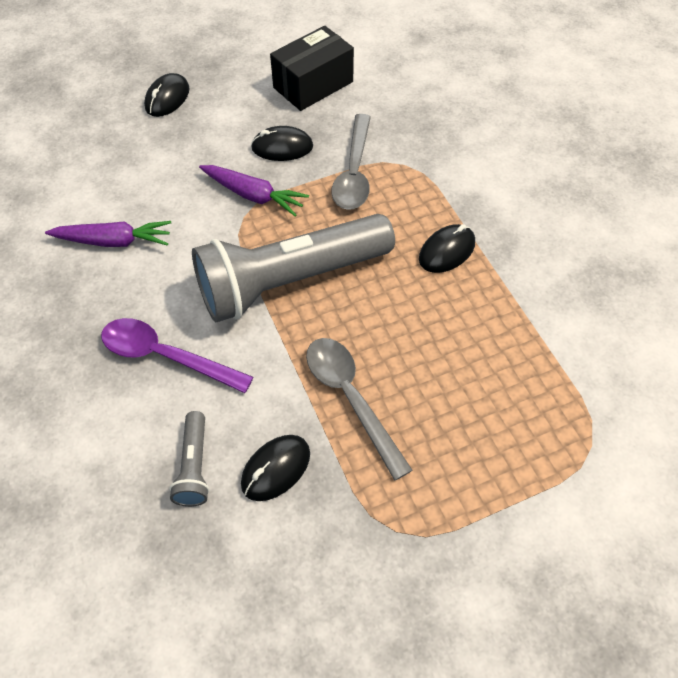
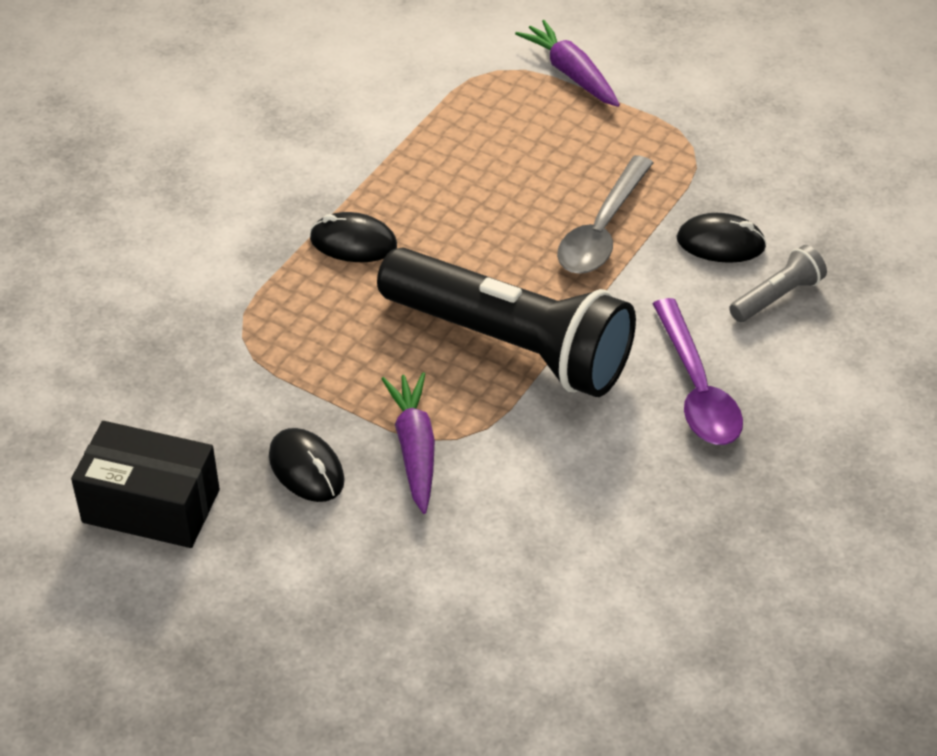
camera: 125 degrees left, 10 degrees down
(114, 241) = (605, 538): purple carrot -> purple carrot (571, 73)
(167, 98) = (311, 662): black mouse -> none
(290, 281) = (510, 344): grey flashlight -> black flashlight
(354, 172) = (295, 375): grey spoon -> none

